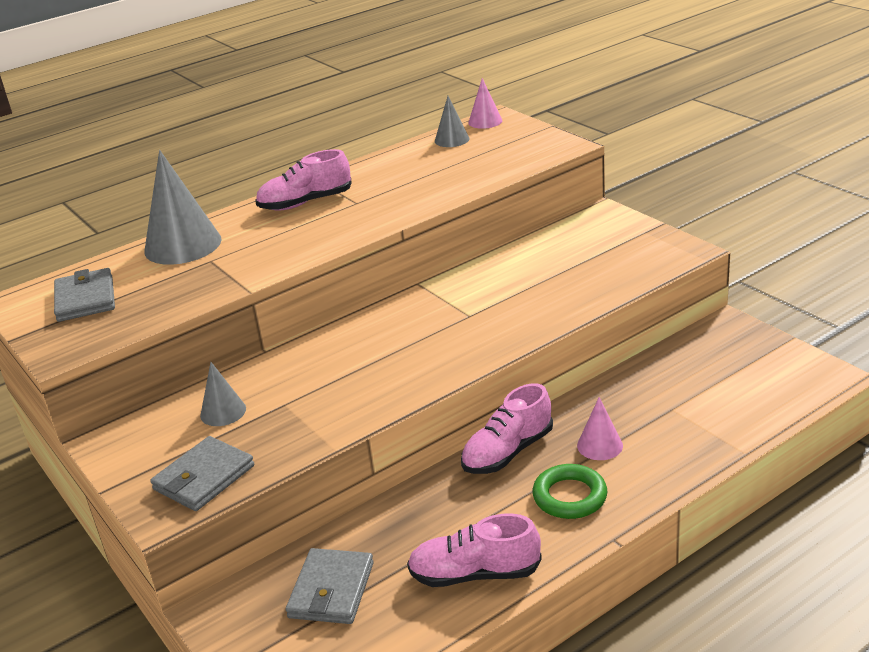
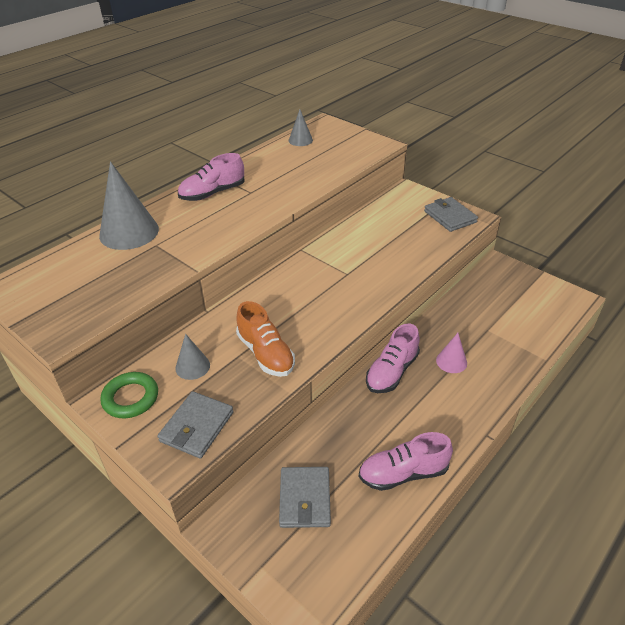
camera: 15 degrees left, 10 degrees up
(85, 299) = (64, 284): grey wallet -> grey wallet (450, 217)
(321, 403) = (266, 354): none -> orange shoe
(485, 121) = (318, 126): pink cone -> none
(569, 496) = (446, 403): green ring -> green ring (130, 398)

